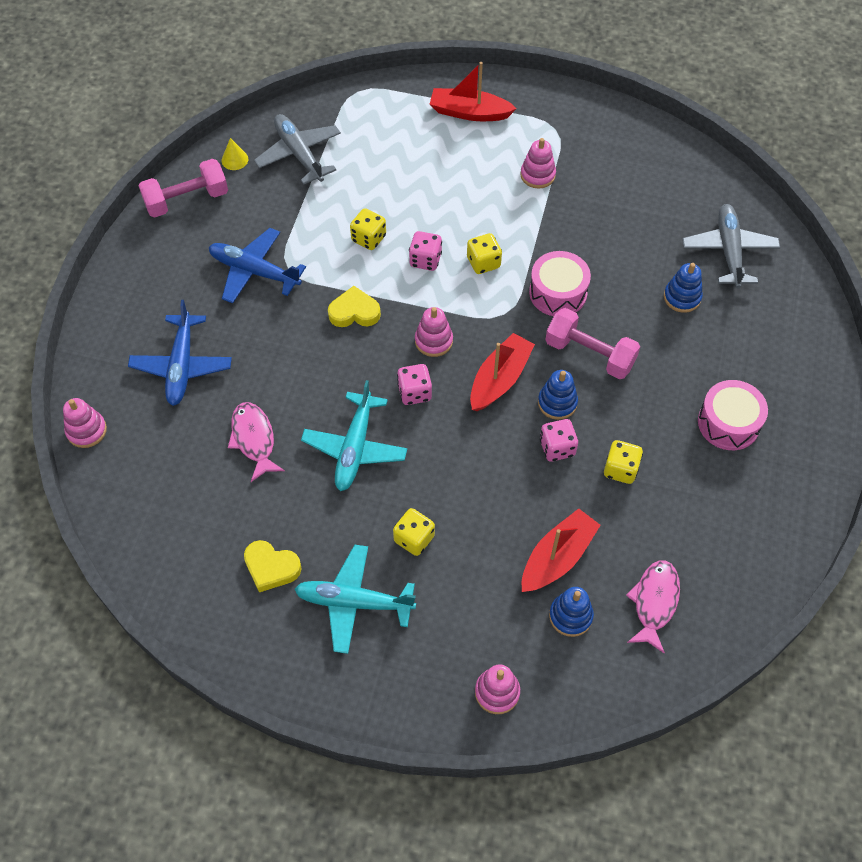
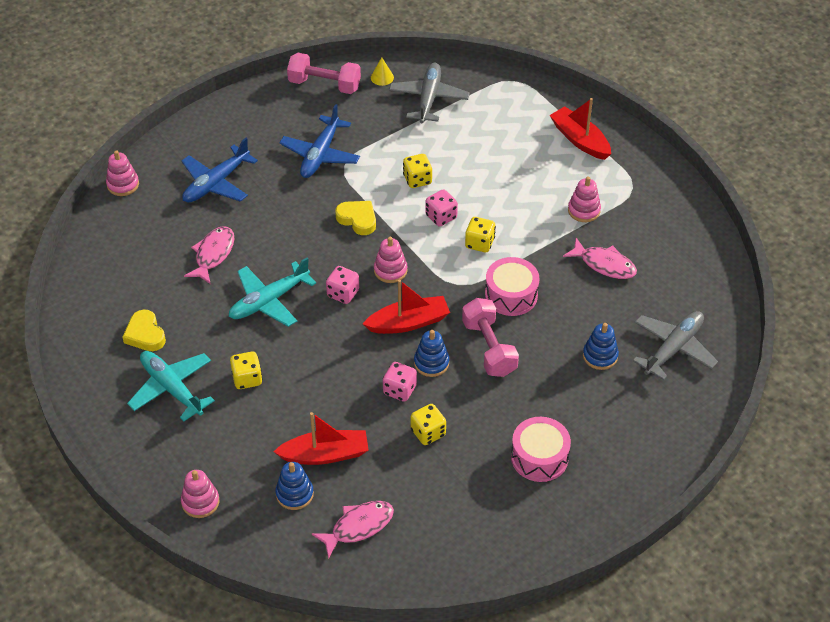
camera: 40 degrees right, 10 degrees down
(254, 271) = (320, 154): blue plane -> blue plane turned 135 degrees counterclockwise
(603, 213) = (604, 264): none -> pink fish

